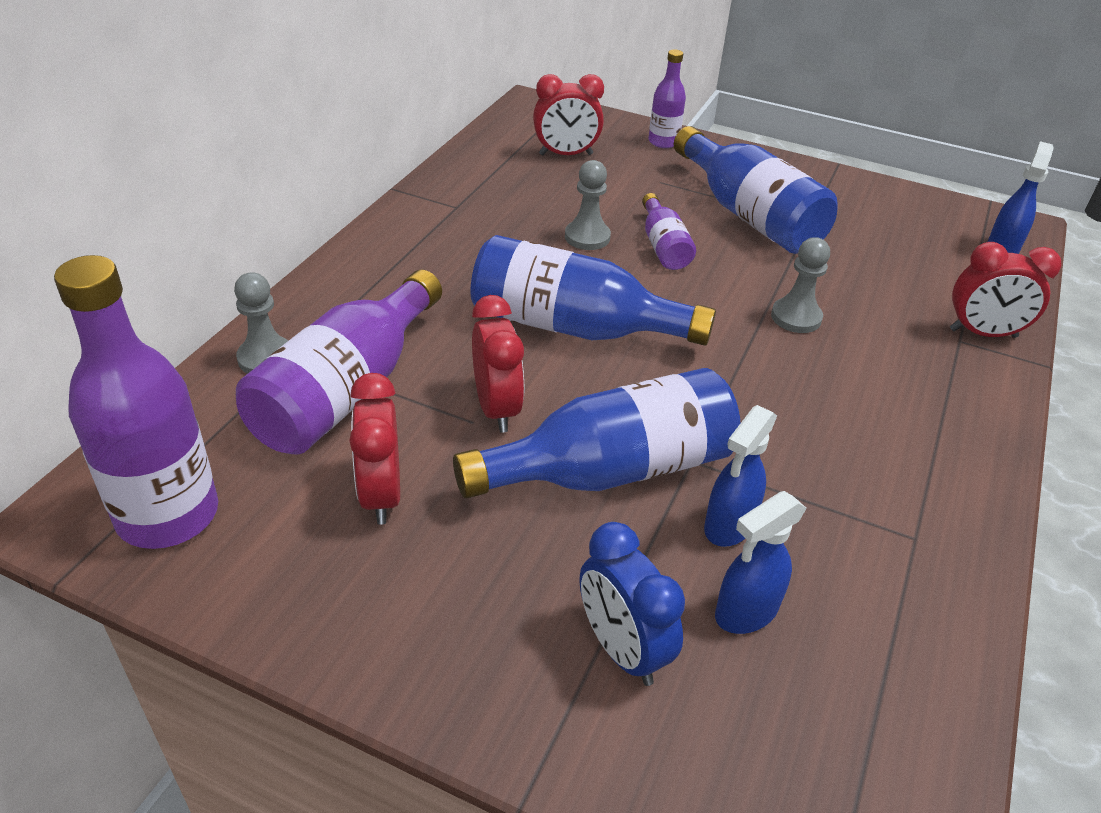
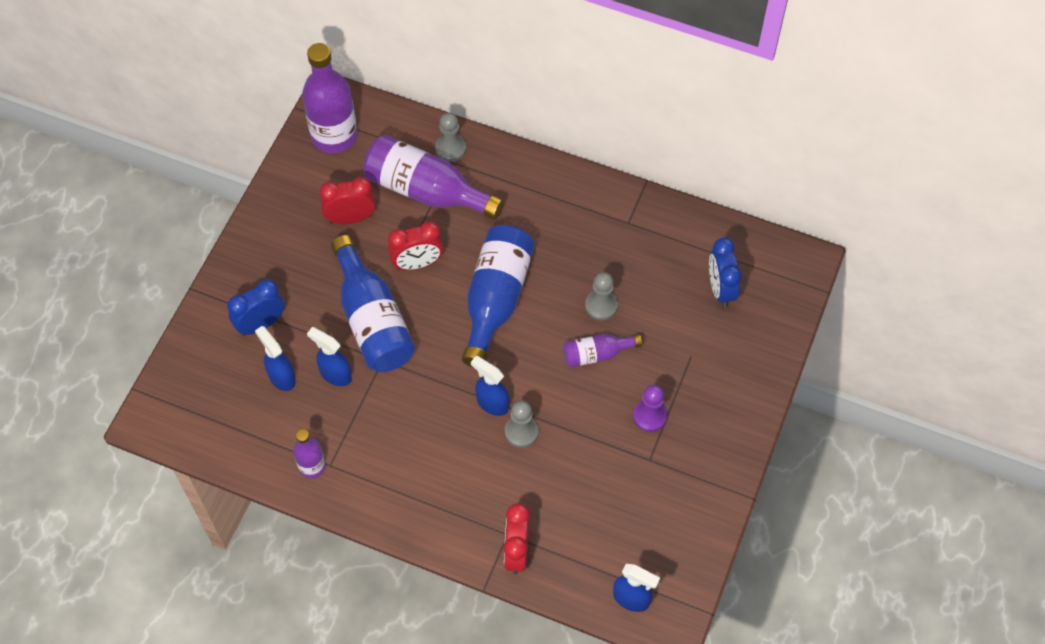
camera: 90 degrees right, 20 degrees up
(566, 154) = (720, 289): red clock -> blue clock
(663, 142) = (758, 360): purple bottle -> purple bottle (312, 466)
(749, 215) = (650, 416): blue bottle -> purple pawn
(754, 342) = (492, 403): none -> blue spray bottle

